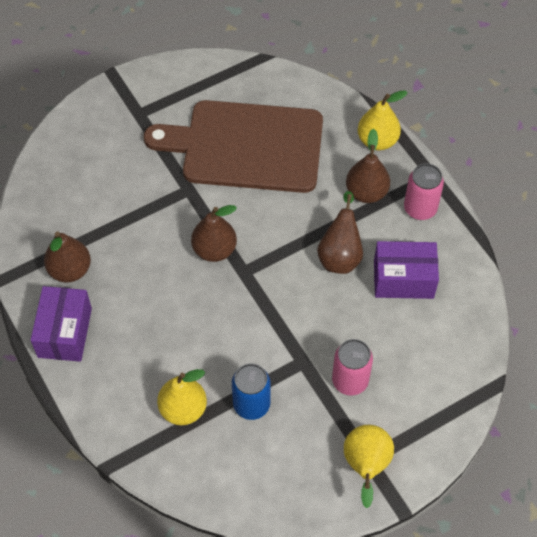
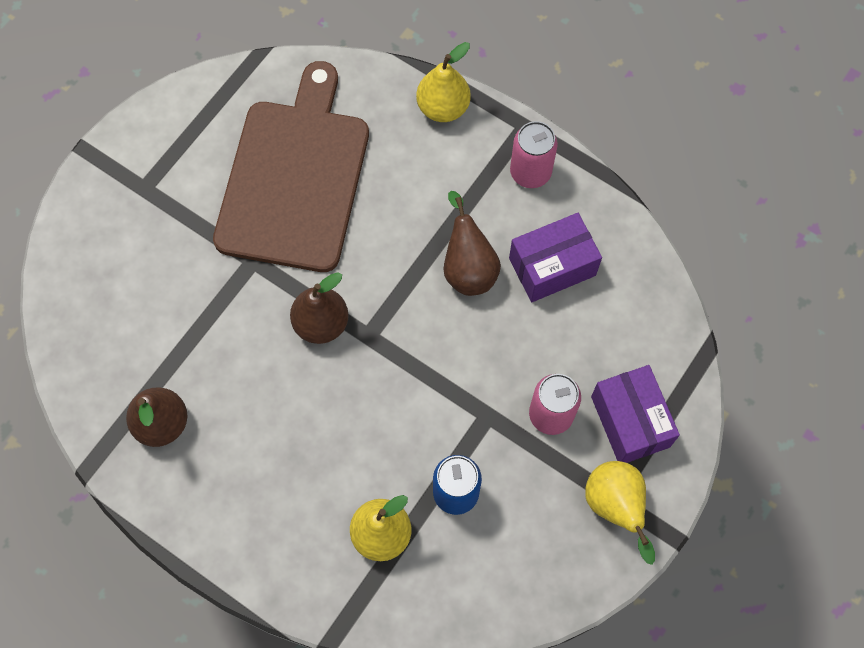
camera: 25 degrees left, 10 degrees up
(65, 332) = (196, 504): purple box -> purple box (630, 421)
(246, 146) = (294, 178): brown cutting board -> brown cutting board turned 120 degrees clockwise
(366, 192) = (461, 178): brown pear -> none

